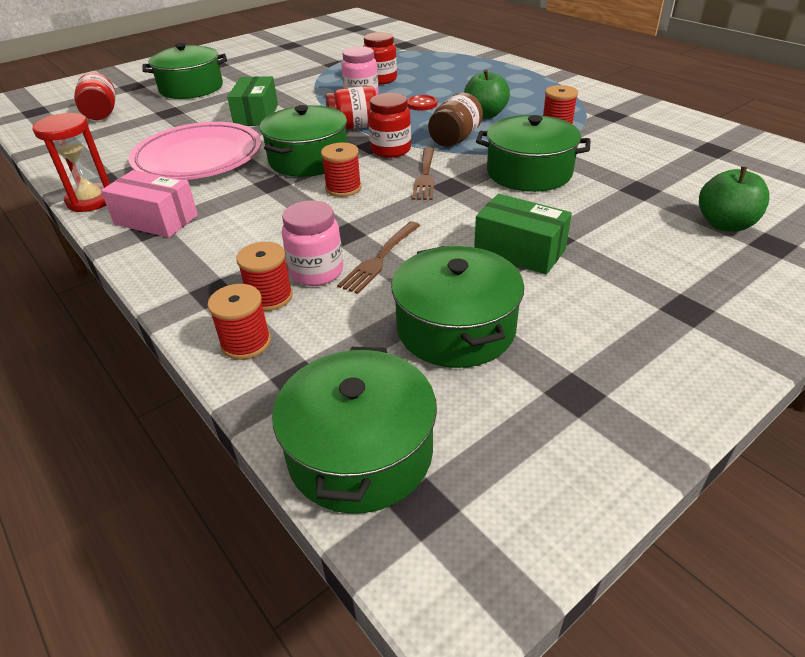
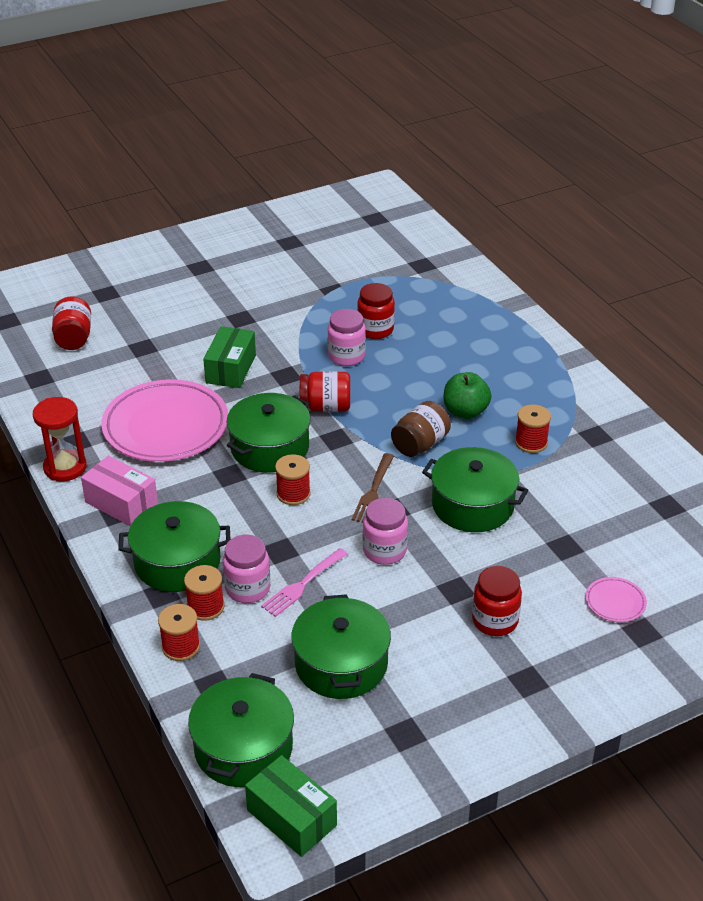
camera: 10 degrees right, 0 degrees up
(191, 88) = (169, 308): green pot -> green pot (177, 562)
(380, 258) = (303, 584): brown fork -> pink fork
(391, 150) = (352, 449): red jar -> red jar (495, 621)
(422, 104) = (406, 382): red button -> none
(458, 218) = (384, 551): none -> pink jar
(519, 251) = (422, 598): green box -> green box (291, 817)
(725, 224) = (615, 602): green apple -> pink plate

